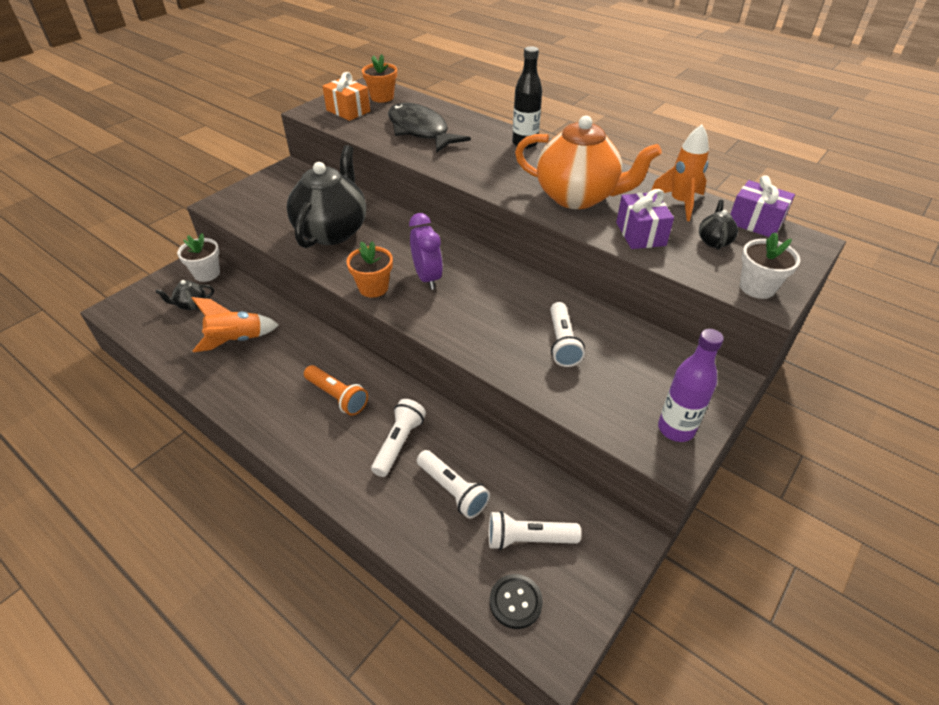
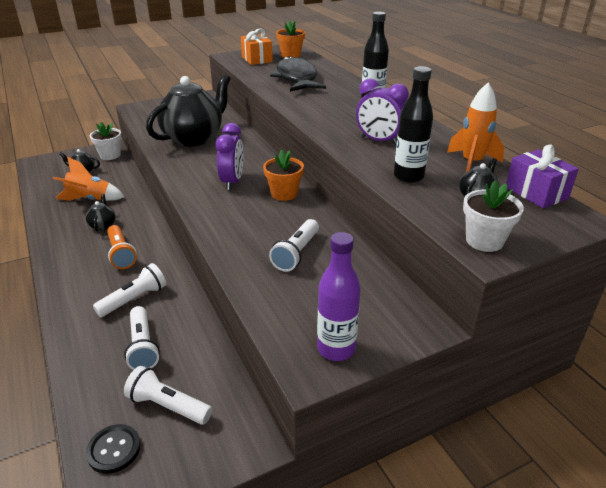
camera: 25 degrees right, 10 degrees down
(283, 368) = (103, 225): none -> black teapot
(373, 288) = (186, 178): orange flower pot -> orange flower pot (284, 194)
(578, 197) = (379, 141): orange teapot -> purple clock
(640, 234) = (408, 176): purple gift -> black bottle

